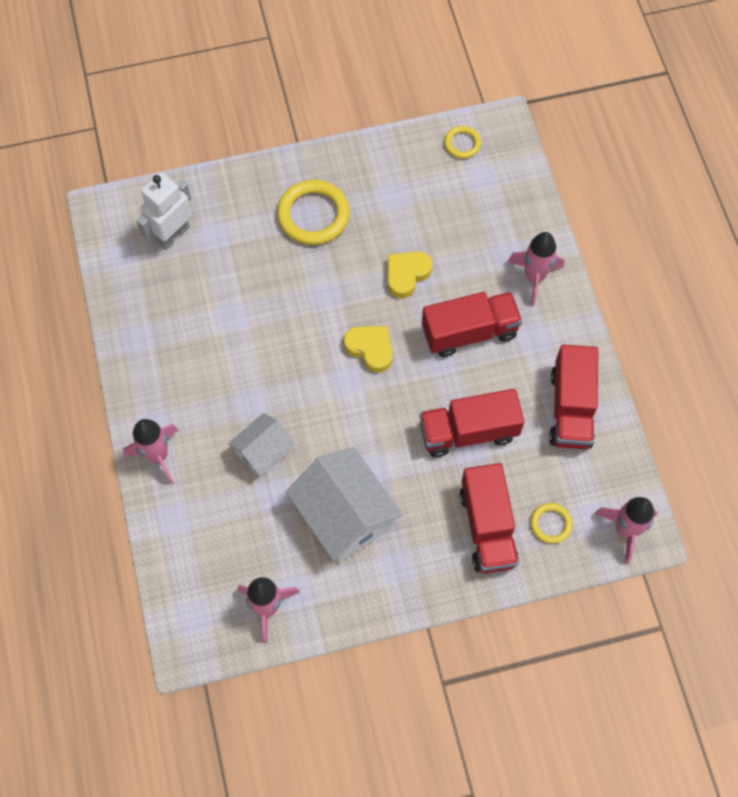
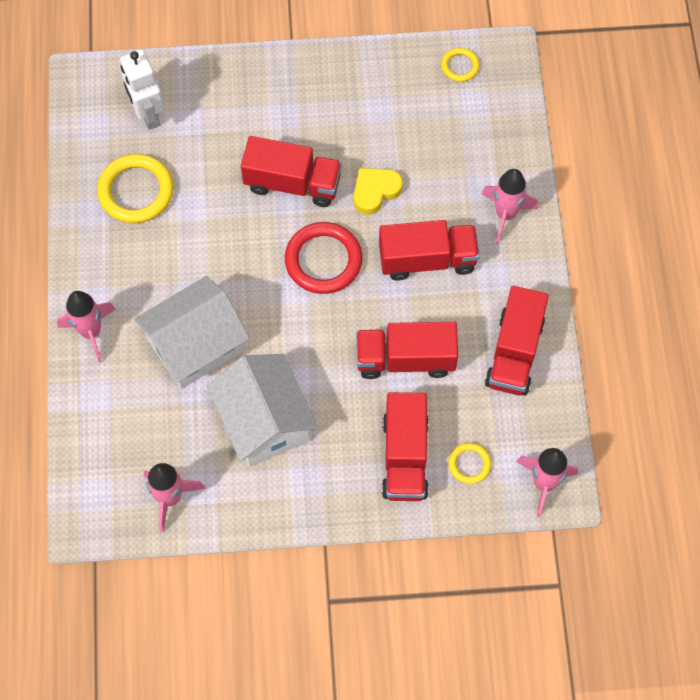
camera: 10 degrees right, 0 degrees up
(173, 234) = (147, 114): white robot -> white robot turned 75 degrees counterclockwise
(263, 451) = (196, 345): white house -> white house, size x1.75
(313, 215) = (293, 116): yellow ring -> yellow ring (136, 191)
(326, 279) = (292, 183): none -> red truck
(370, 349) = (323, 260): yellow heart -> red ring

